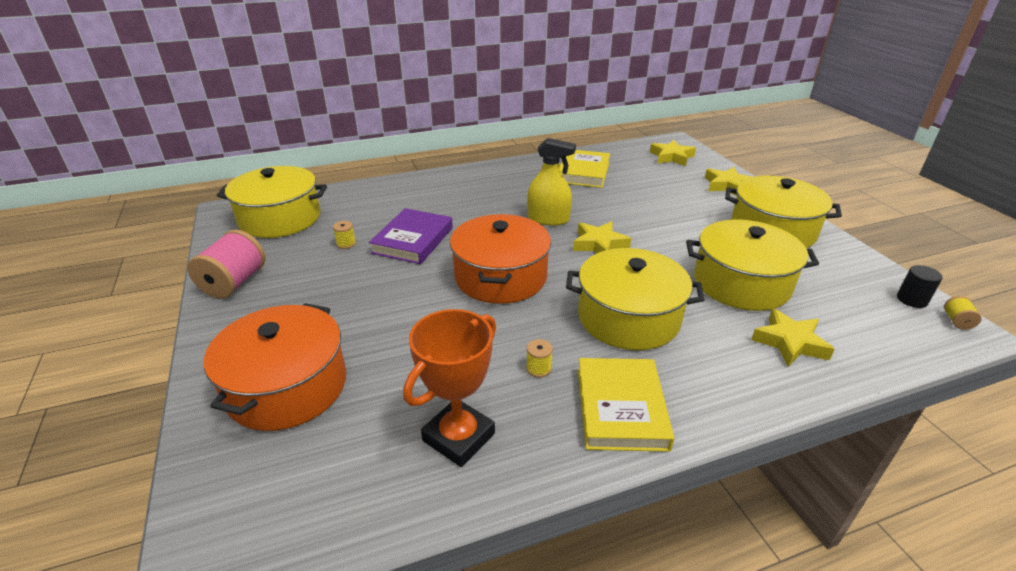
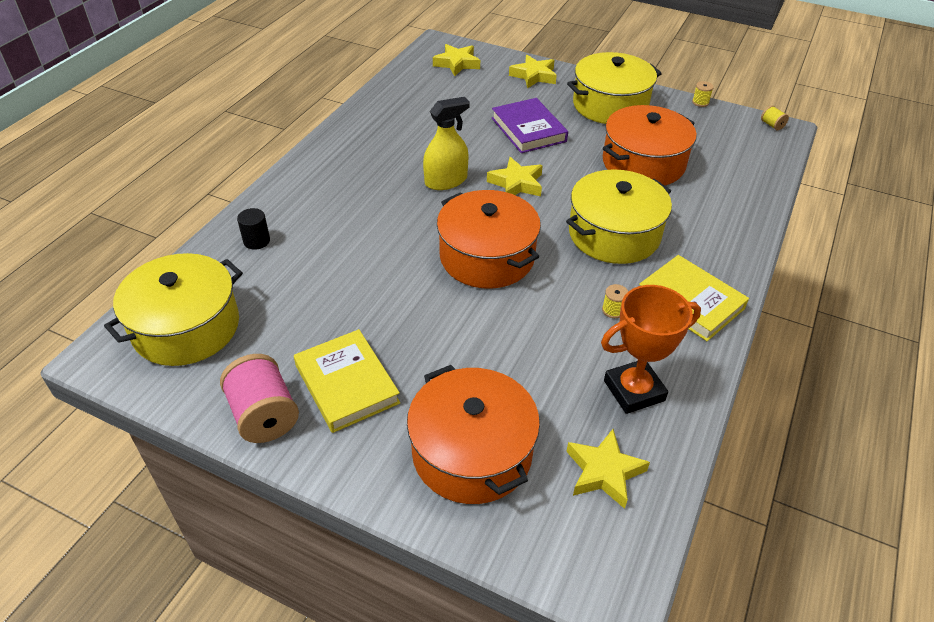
camera: 45 degrees left, 10 degrees up
(346, 244) = (307, 310): yellow spool -> yellow spool (700, 102)
(413, 240) = (364, 268): purple book -> purple book (528, 130)
(459, 437) = (634, 390): orange trophy -> orange trophy turned 75 degrees clockwise
(583, 172) = (407, 116): yellow book -> yellow book (347, 384)
(741, 283) = (643, 163): yellow pot -> orange pot
(789, 342) = (716, 193): yellow star -> yellow star (604, 472)
(912, 299) = (738, 121): black cylinder -> black cylinder (256, 241)

